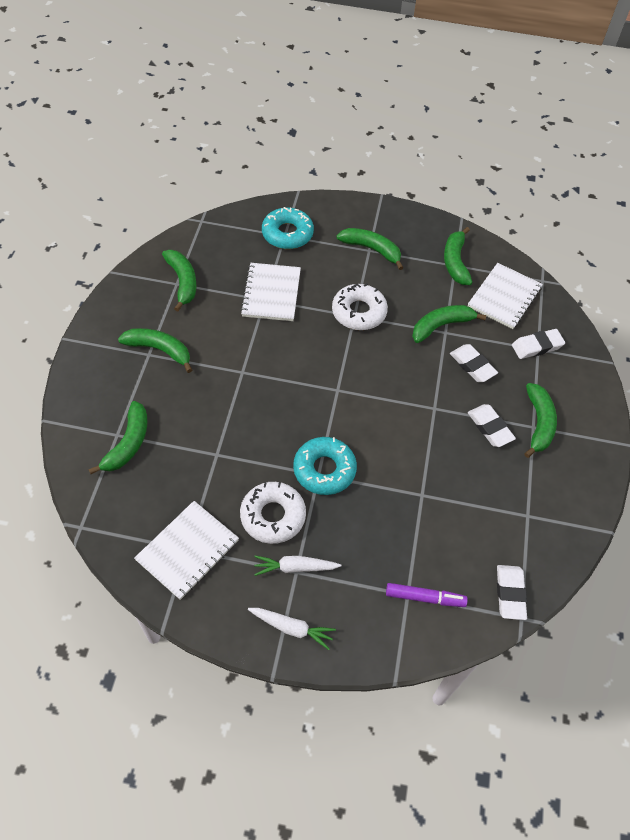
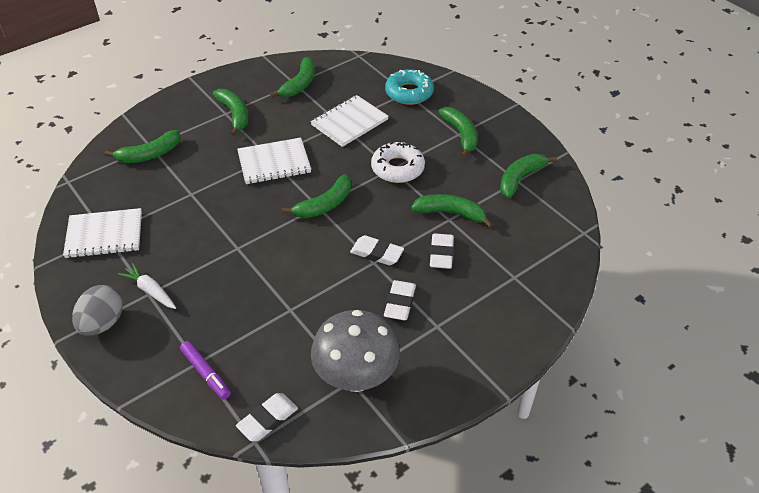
camera: 45 degrees right, 10 degrees down
(273, 516) = (177, 252): white donut -> none
(292, 628) = (102, 323): white carrot -> grey egg
(324, 470) = (244, 248): turquoise donut -> none
(504, 297) = (532, 225): white notebook -> white notebook (274, 162)
(528, 510) = (356, 378): none -> grey mushroom
(537, 346) = (515, 274): white eraser -> white eraser (377, 253)
(538, 423) = (444, 327): green banana -> green banana (324, 204)

